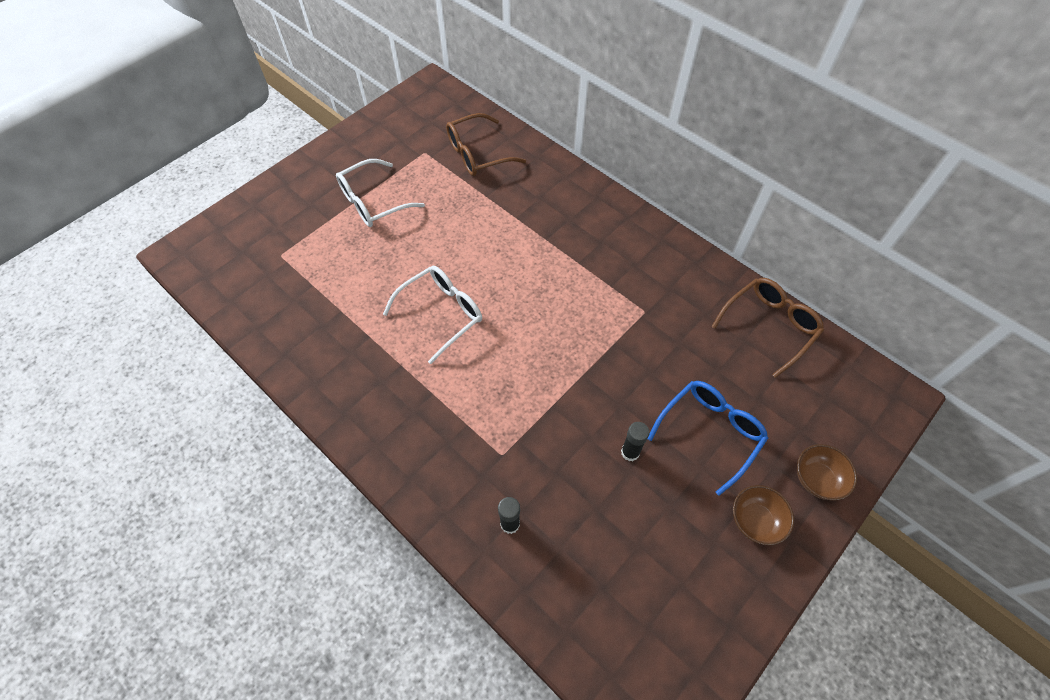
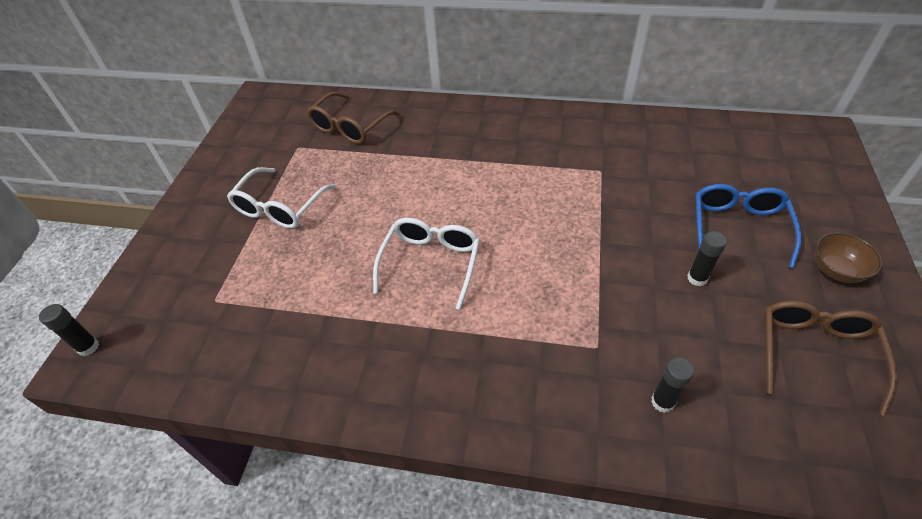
camera: 30 degrees left, 10 degrees down
(188, 244) = (88, 347): none -> black glue stick
(769, 326) = (698, 134): brown glasses -> brown glasses (815, 353)
(817, 479) = (841, 215): brown bowl -> none

